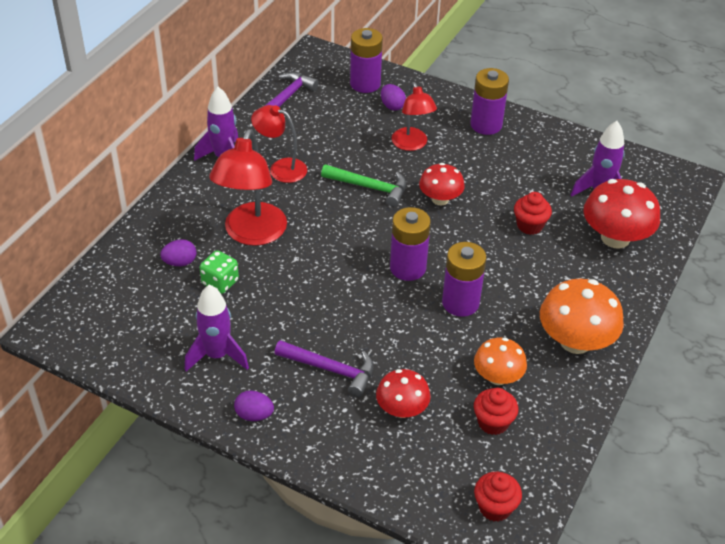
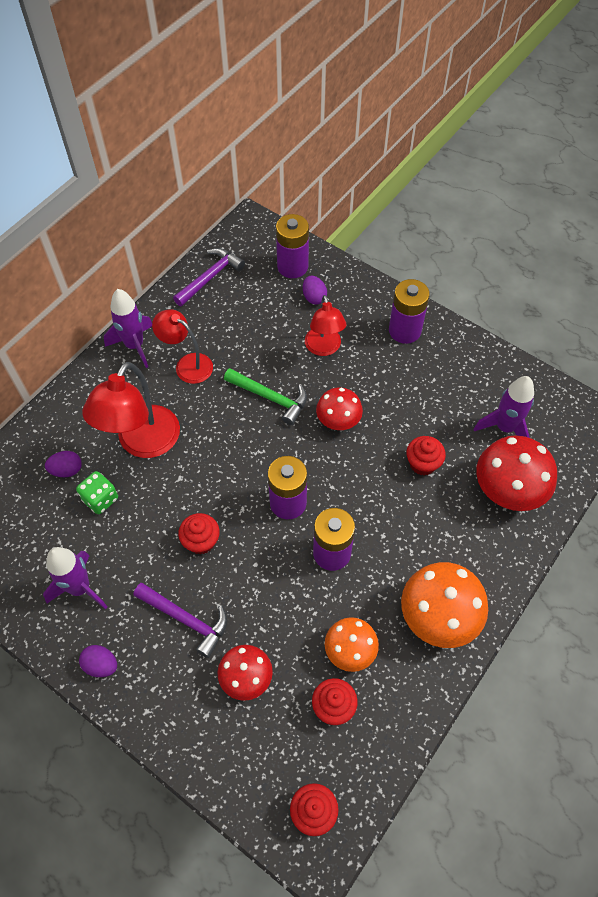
camera: 10 degrees right, 15 degrees up
(330, 306) = (201, 541): none -> red cupcake

